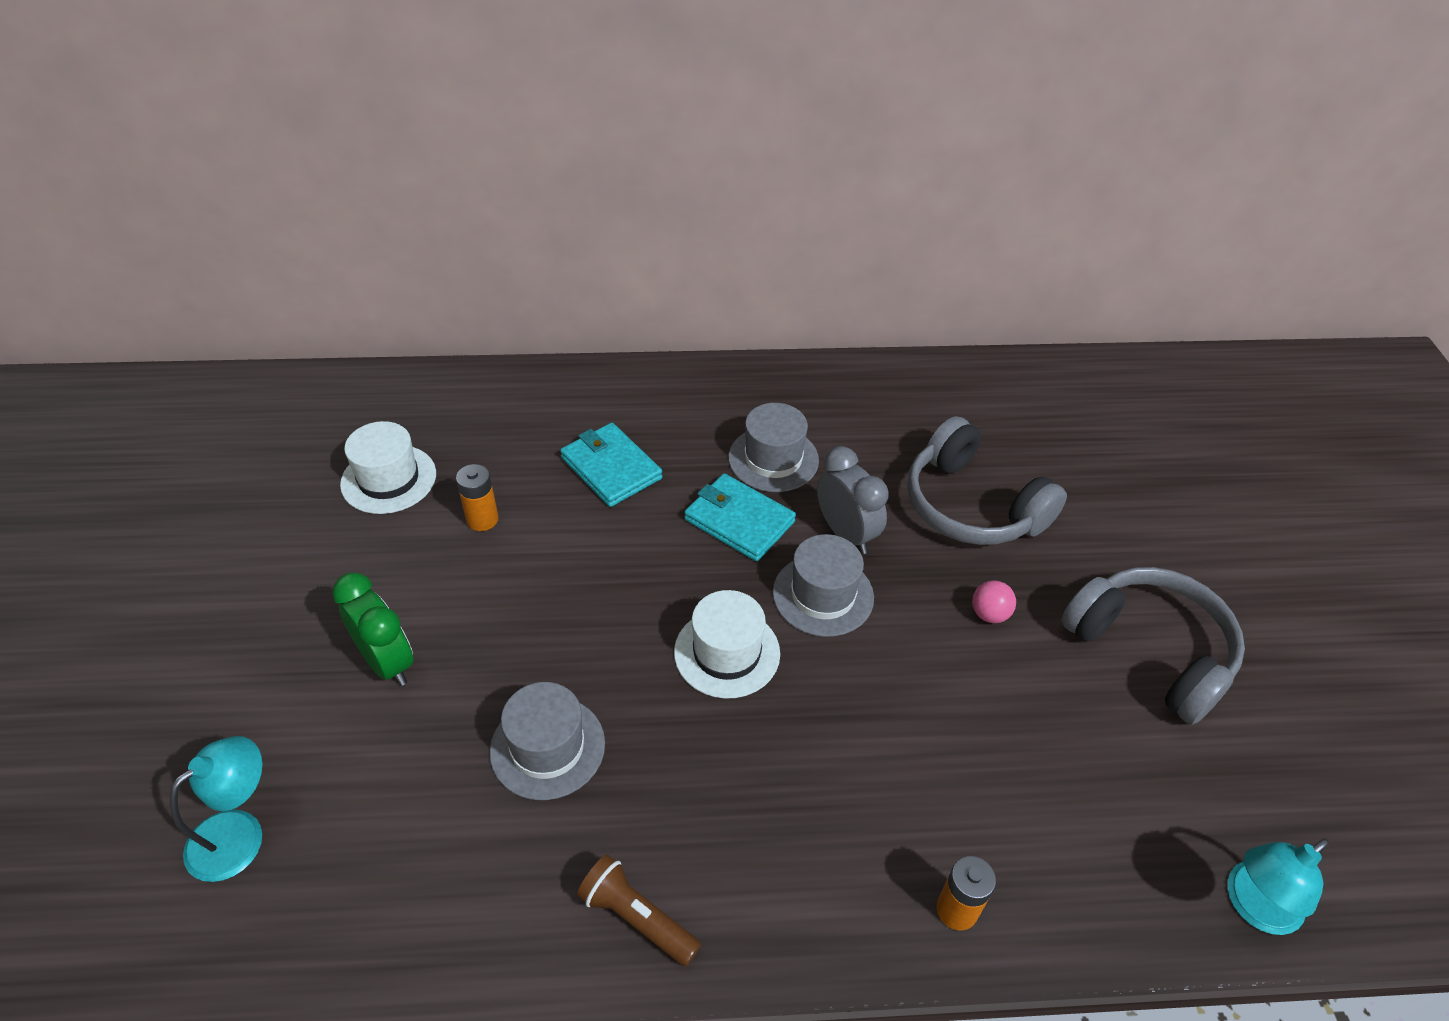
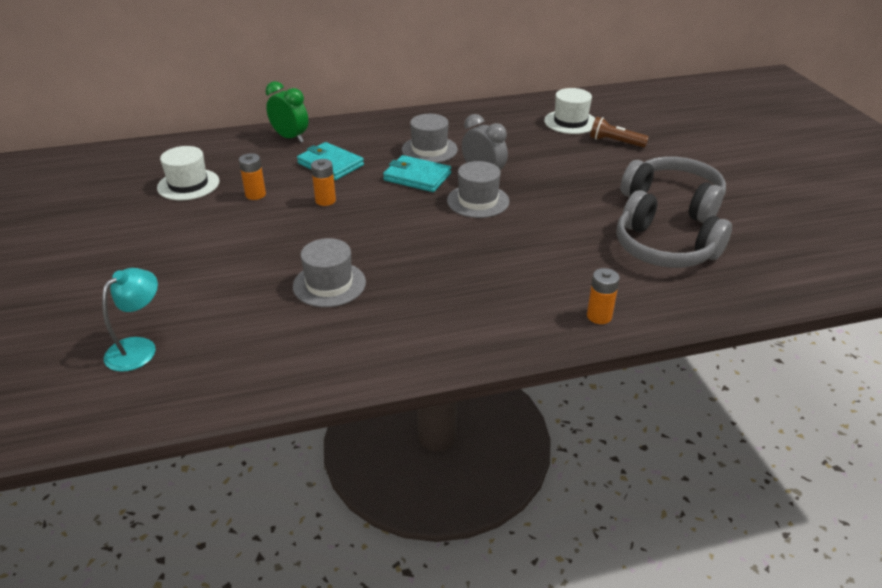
camera: 10 degrees left, 10 degrees down
(387, 662) = (213, 262): green clock -> green clock (290, 138)
(585, 551) = (325, 200): none -> orange battery
(637, 918) = (409, 347): brown flashlight -> brown flashlight (615, 142)
(727, 652) = (427, 231): white hat -> white hat (570, 122)
(971, 506) = (553, 155): grey headphones -> grey headphones (663, 249)
(989, 614) = (578, 197): pink ball -> none
(1254, 906) = (764, 291): turquoise lamp -> none

